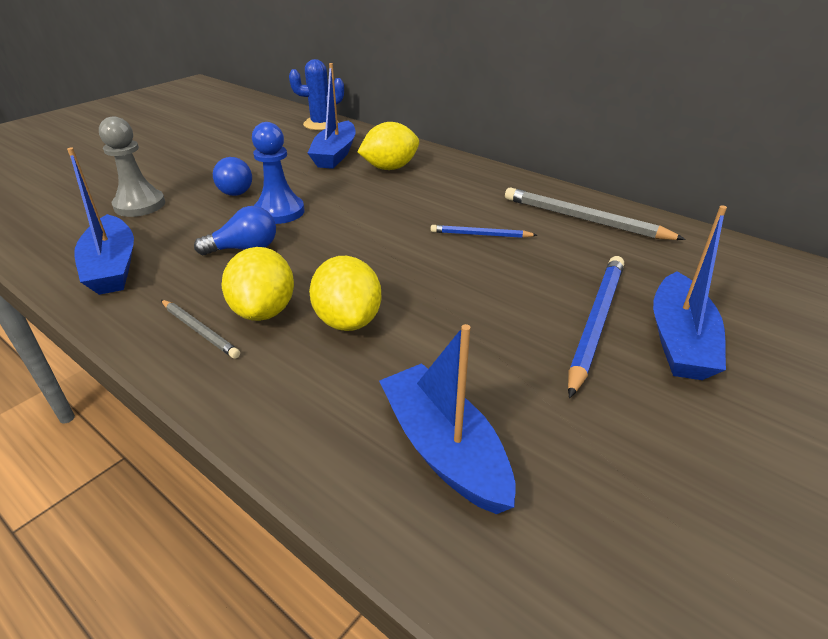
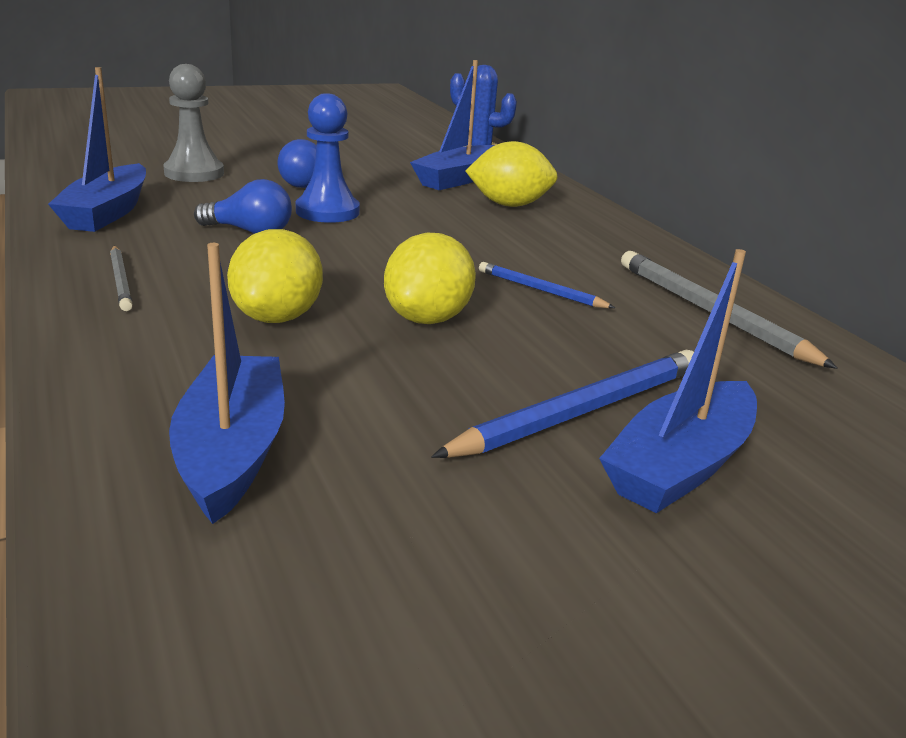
camera: 25 degrees right, 10 degrees down
(264, 311) = (202, 284): yellow lemon -> yellow lemon (428, 319)

